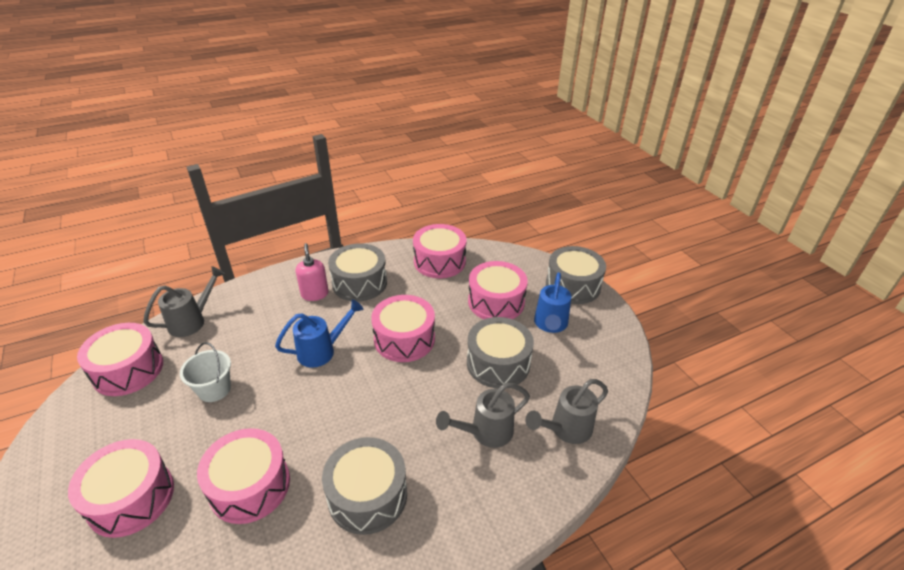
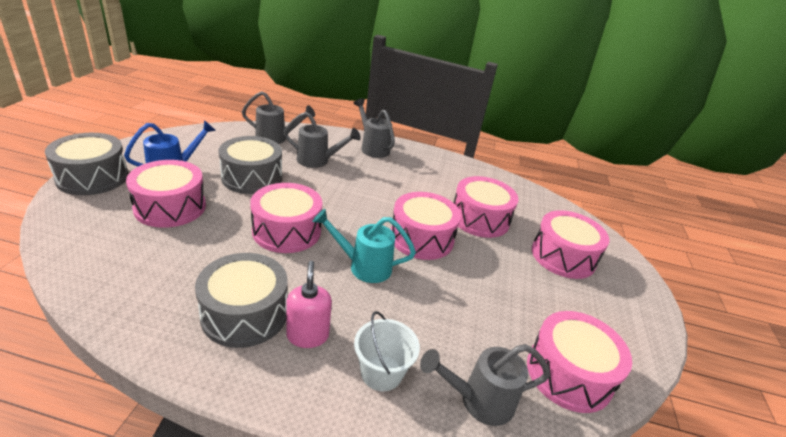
camera: 145 degrees left, 5 degrees down
(214, 389) = (481, 294): white bucket -> white bucket (381, 372)
(315, 294) = (307, 335): pink soap dispenser -> pink soap dispenser turned 150 degrees clockwise
(322, 351) = (363, 266): blue watering can -> turquoise watering can
(367, 495) = (413, 179): grey drum -> none
(439, 261) = (128, 277): pink drum -> pink drum (421, 238)
(468, 518) = (372, 148): none -> grey watering can

